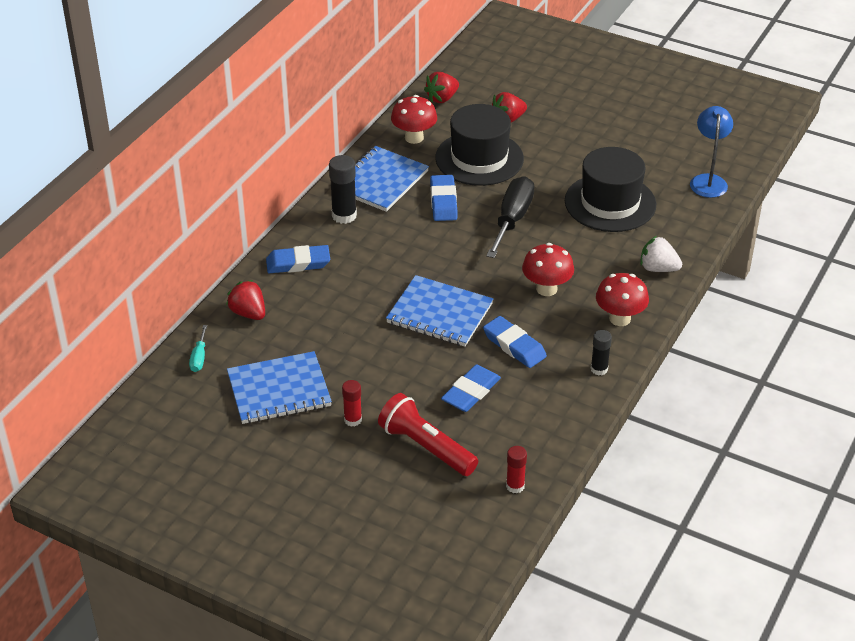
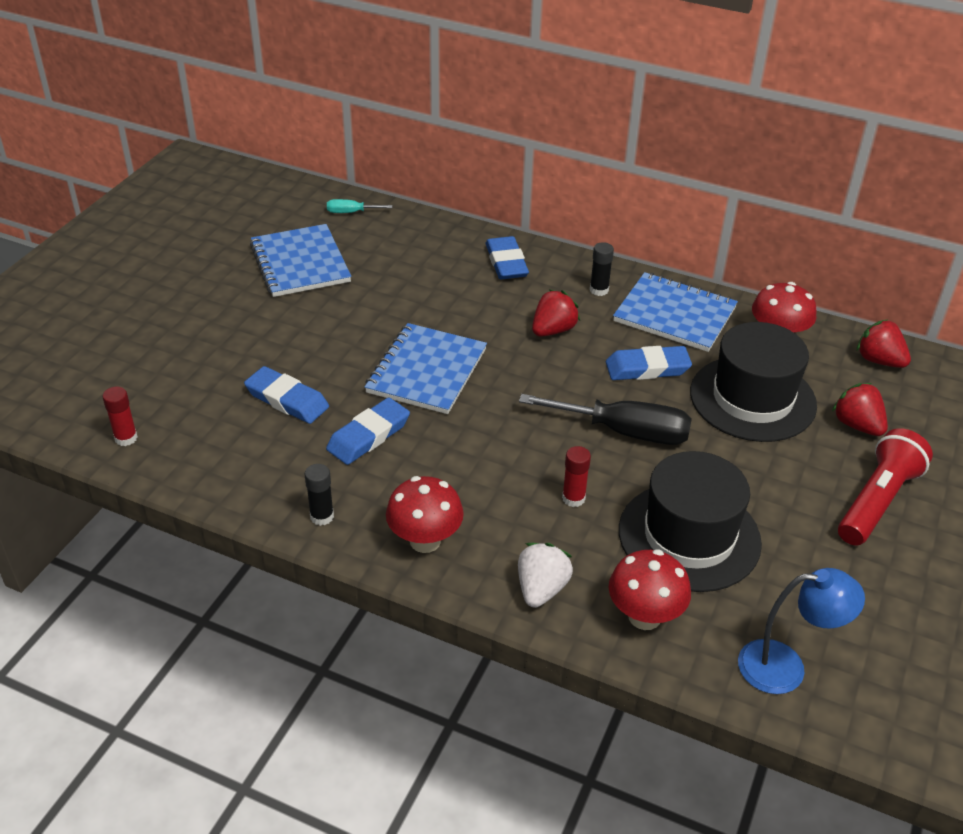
camera: 85 degrees right, 0 degrees up
(248, 313) = (420, 236): red strawberry -> red strawberry (553, 330)
(344, 215) = (599, 290): black glue stick -> black glue stick, size x0.63
(353, 420) = (251, 313): red glue stick -> red glue stick (573, 498)
(426, 447) = (201, 367): red flashlight -> red flashlight (877, 501)
(546, 289) = (482, 466): red mushroom -> red mushroom (644, 616)

